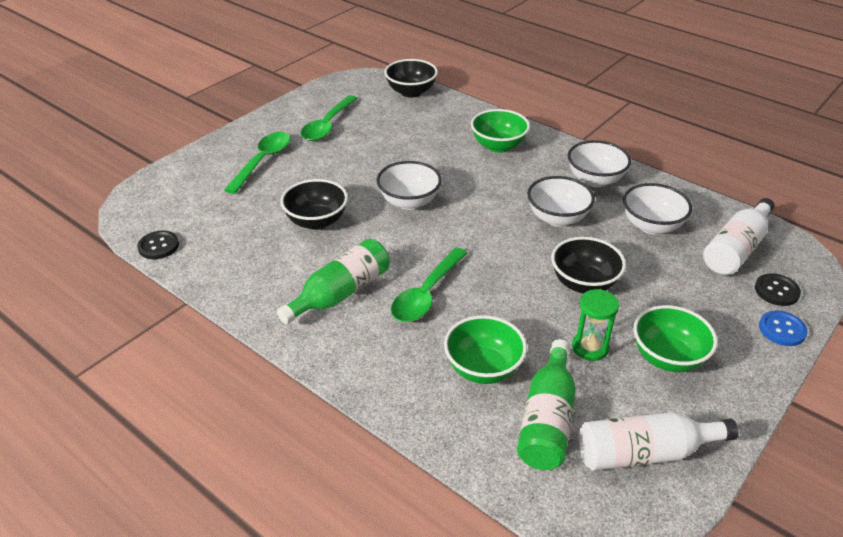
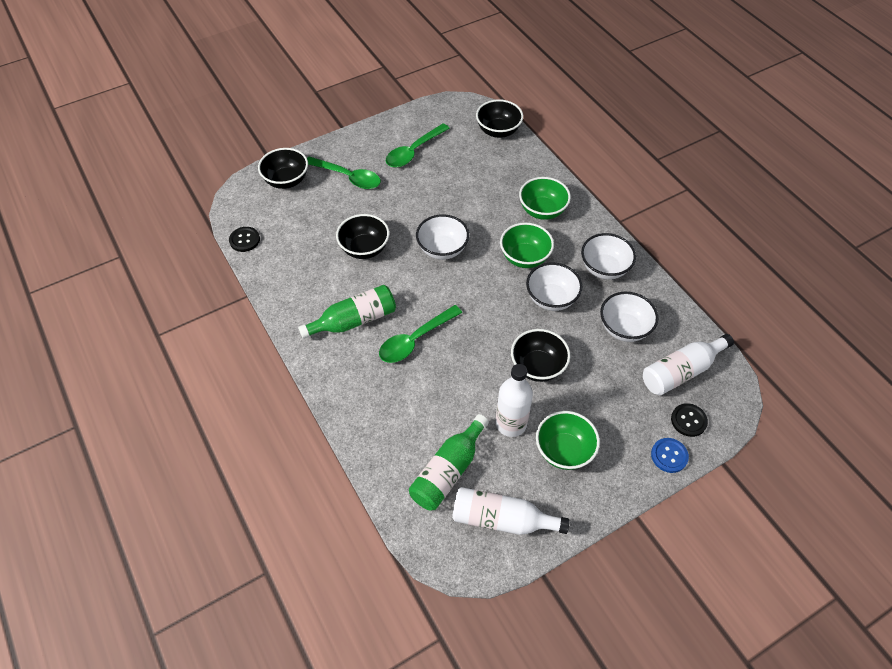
camera: 20 degrees right, 15 degrees up
(187, 179) = (286, 180): none -> black bowl
(262, 161) = (348, 177): green spoon -> green spoon turned 75 degrees clockwise
(483, 368) = (425, 416): green bowl -> green bowl (525, 257)
(590, 347) = (511, 423): green hourglass -> white bottle

